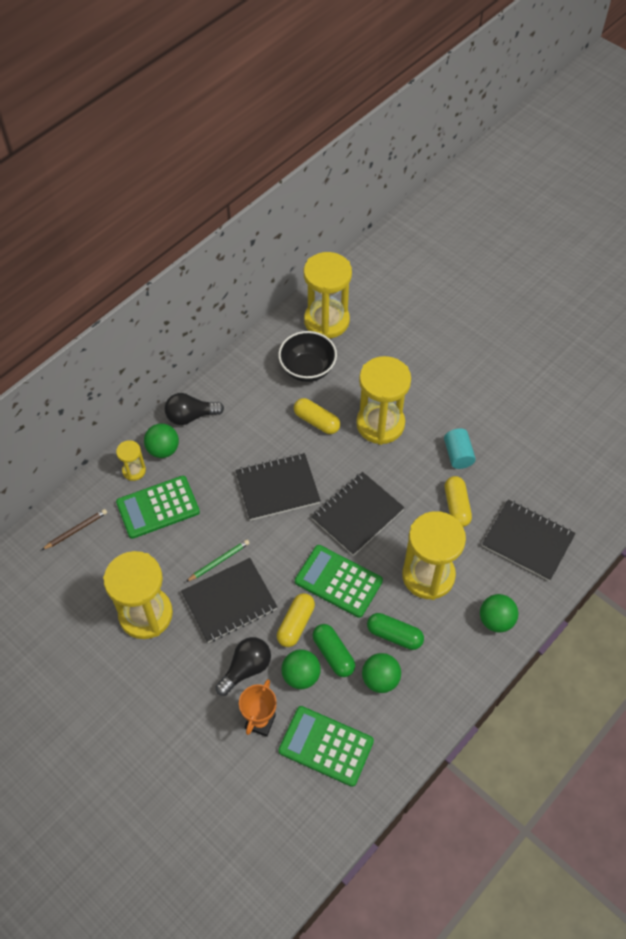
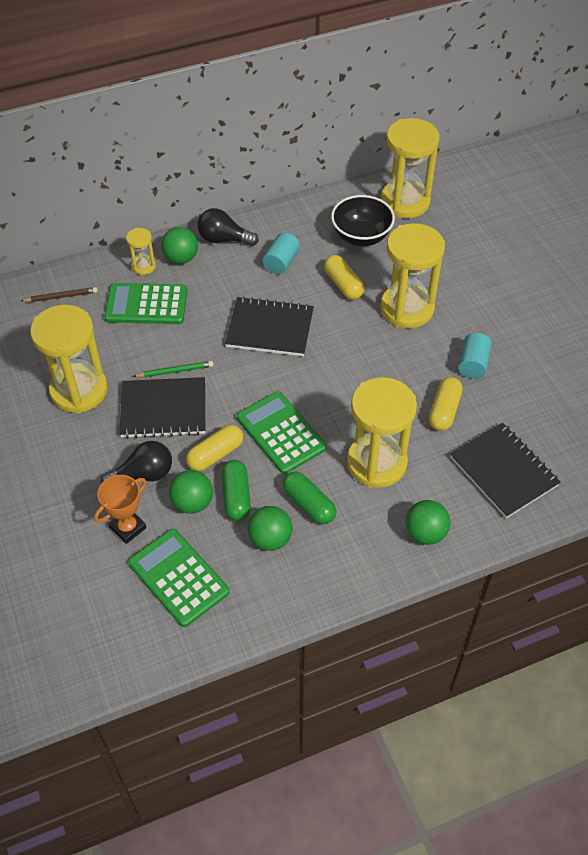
camera: 25 degrees right, 5 degrees down
(252, 420) = (281, 262): none -> turquoise cylinder
(357, 514) = (335, 380): black notebook -> none

